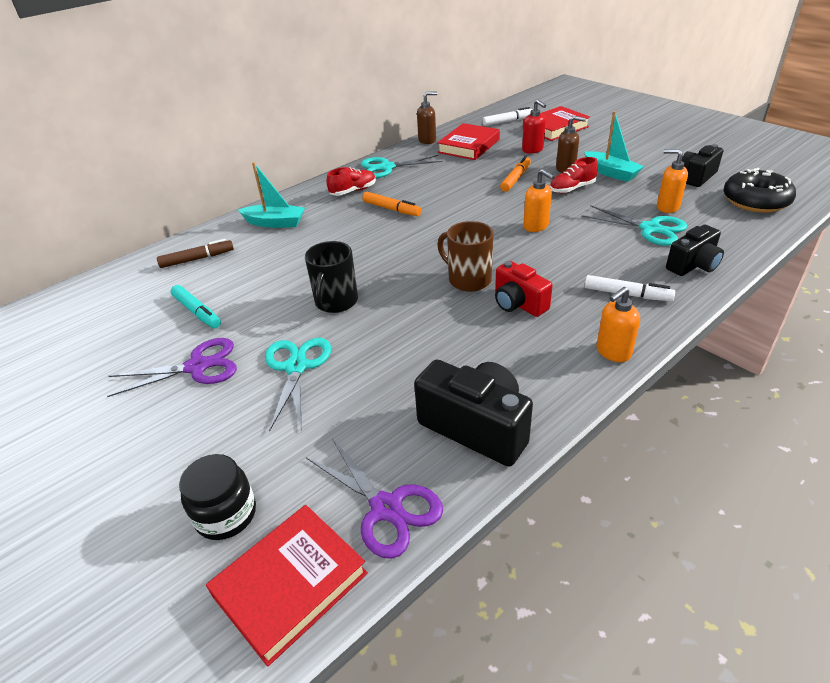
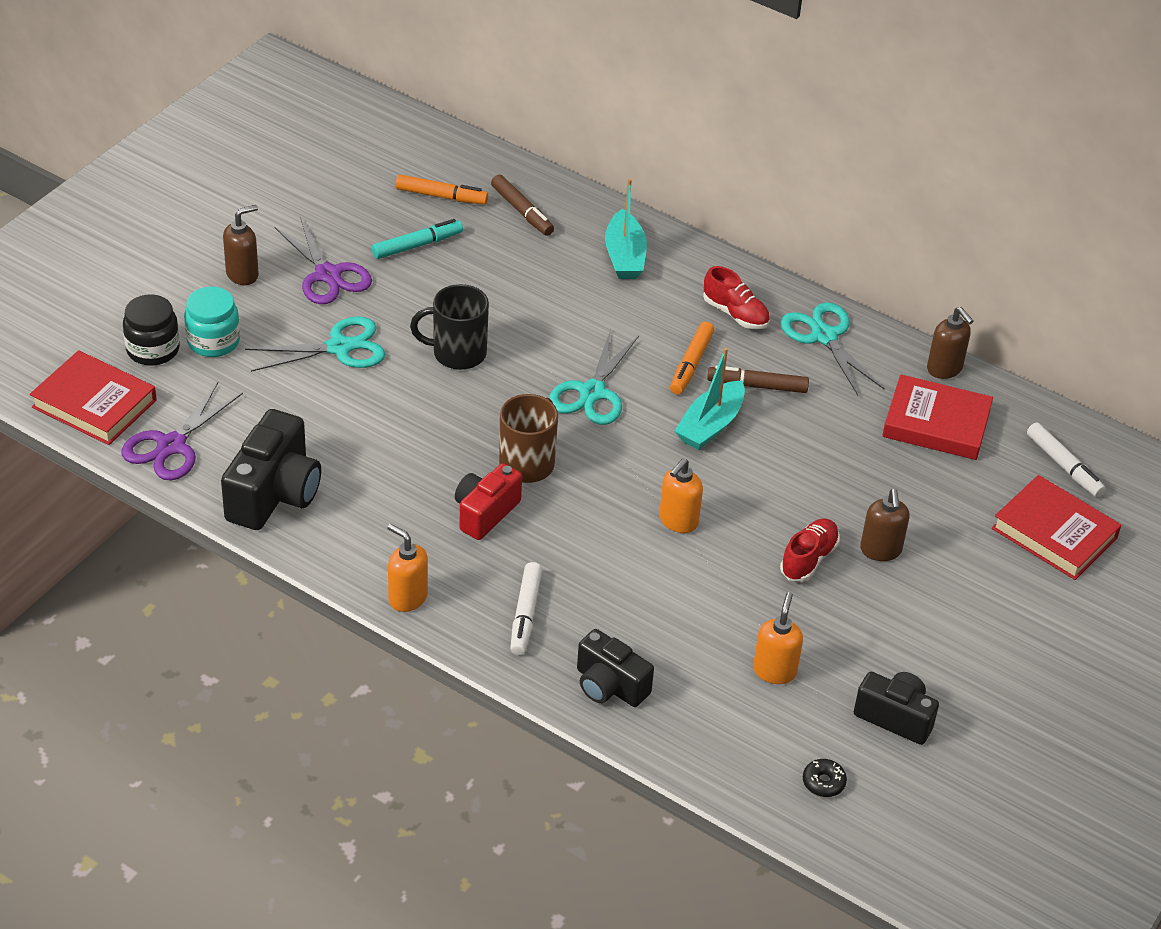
camera: 70 degrees right, 5 degrees up
(156, 426) = (243, 274): none -> brown soap dispenser
(197, 312) = (417, 245): turquoise marker -> turquoise marker turned 150 degrees counterclockwise
(241, 458) = (213, 341): none -> turquoise jar
(420, 190) = (757, 386): none -> brown marker
(516, 179) = (825, 491): orange marker -> orange marker (441, 196)
(533, 150) = (944, 506): red soap dispenser -> none
(572, 189) = (808, 559): red shoe -> red shoe turned 75 degrees clockwise
(611, 173) = (880, 607): turquoise boat -> turquoise boat (710, 425)
(650, 229) = (701, 646): turquoise scissors -> turquoise scissors (592, 393)
(755, 201) = (823, 782): black donut -> black donut, size x0.41

